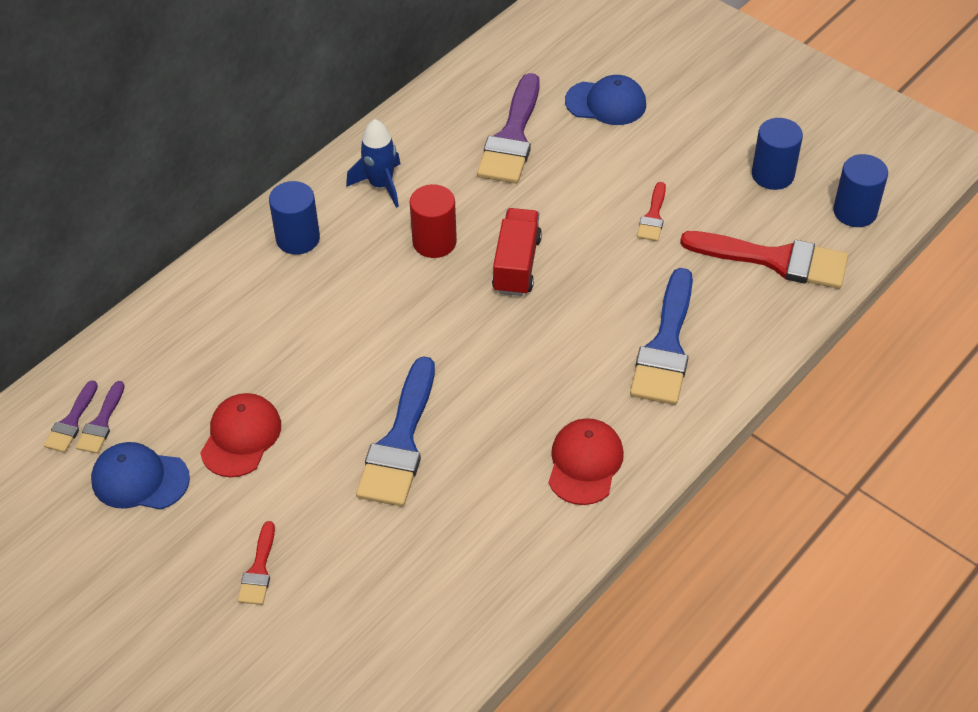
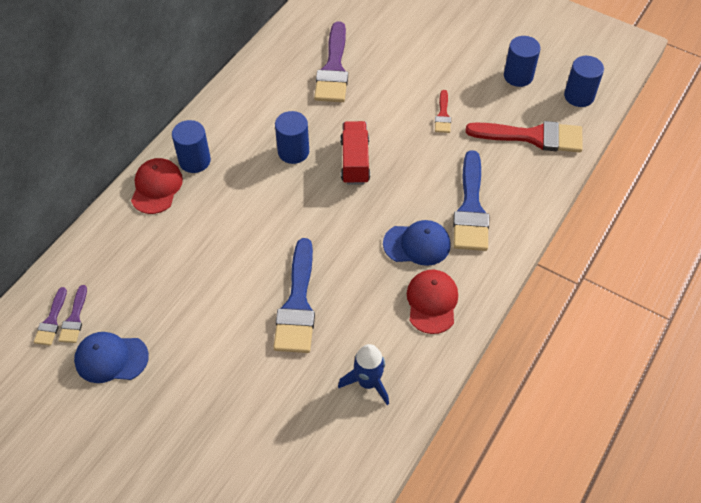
camera: 10 degrees left, 5 degrees up
(241, 437) = (180, 315): red cap -> red cap (156, 187)
(259, 569) = (212, 416): red brush -> none
(380, 185) = (247, 114): blue rocket -> blue rocket (368, 382)
(434, 242) = (293, 152): red cylinder -> blue cylinder
(606, 103) = (394, 37): blue cap -> blue cap (417, 244)

